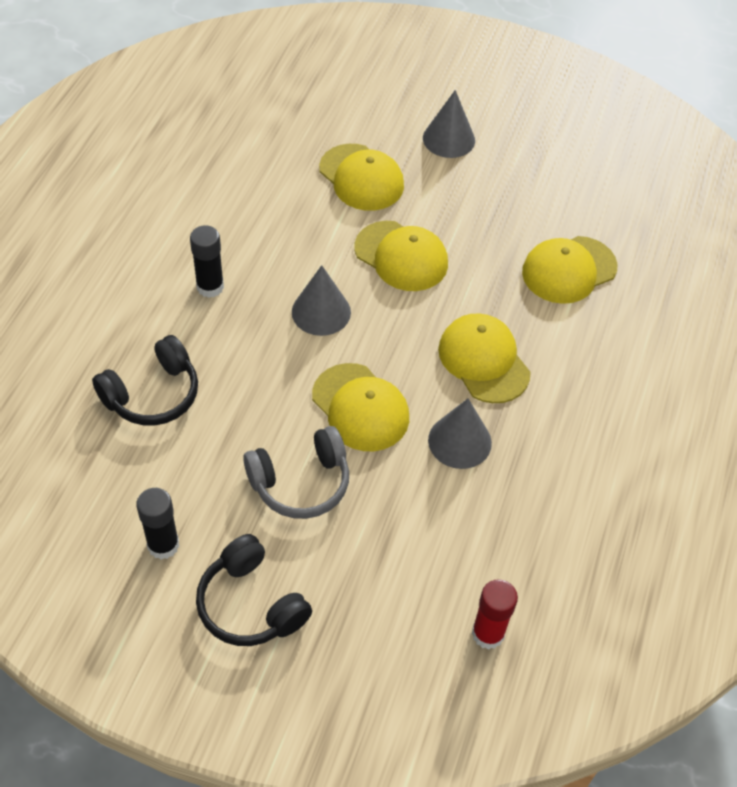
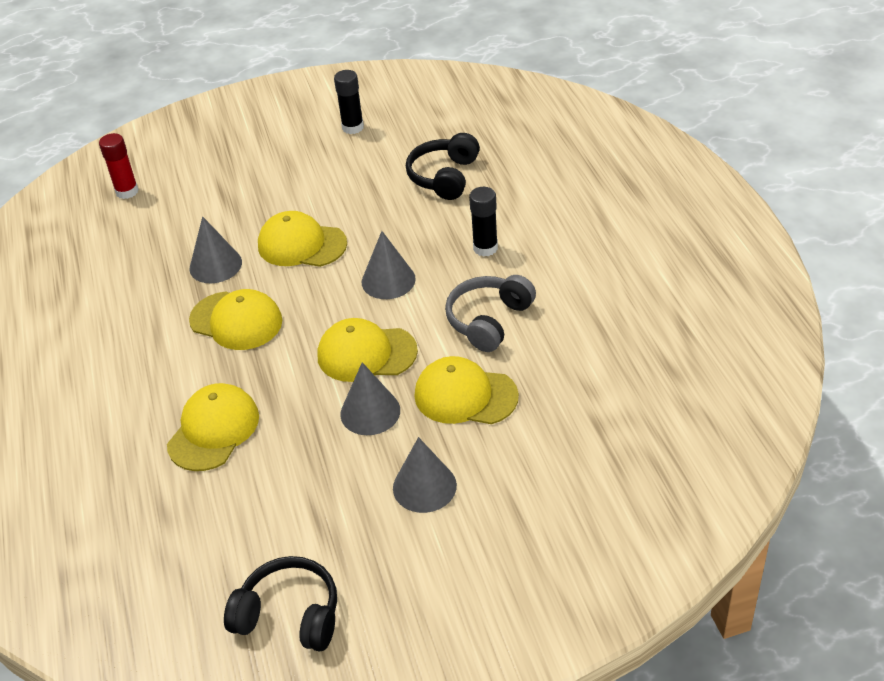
camera: 150 degrees right, 10 degrees down
(250, 604) = (277, 133): black headphones -> black headphones (289, 615)
(301, 483) = (302, 190): grey headphones -> grey headphones (489, 320)
(440, 209) = (370, 412): none -> grey cone

